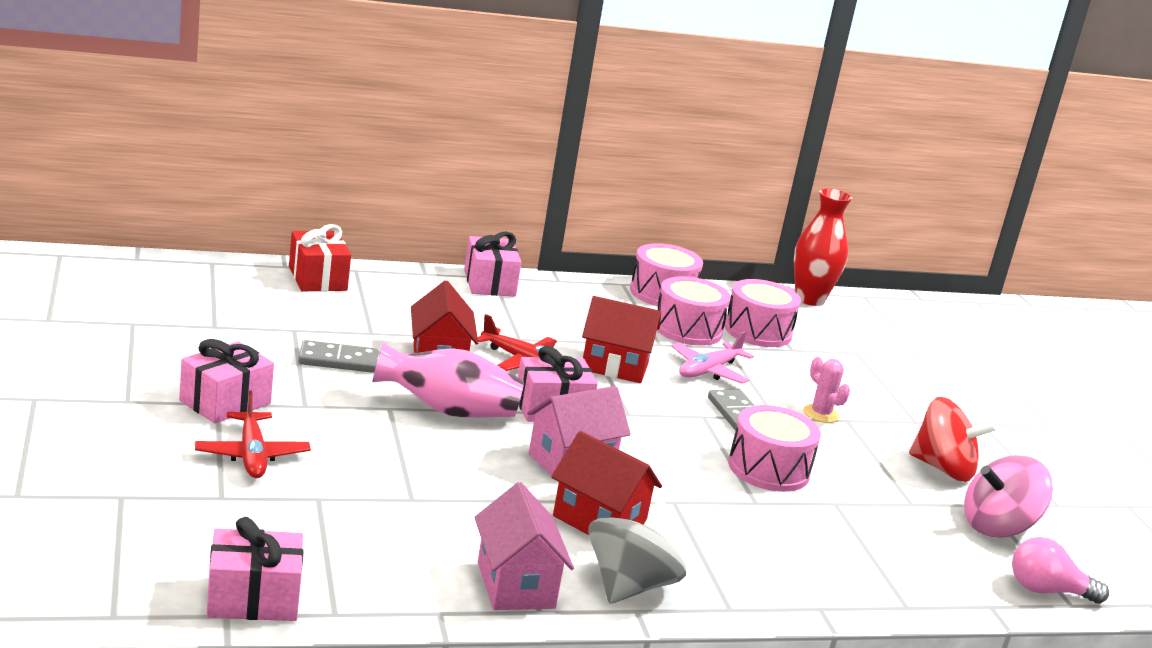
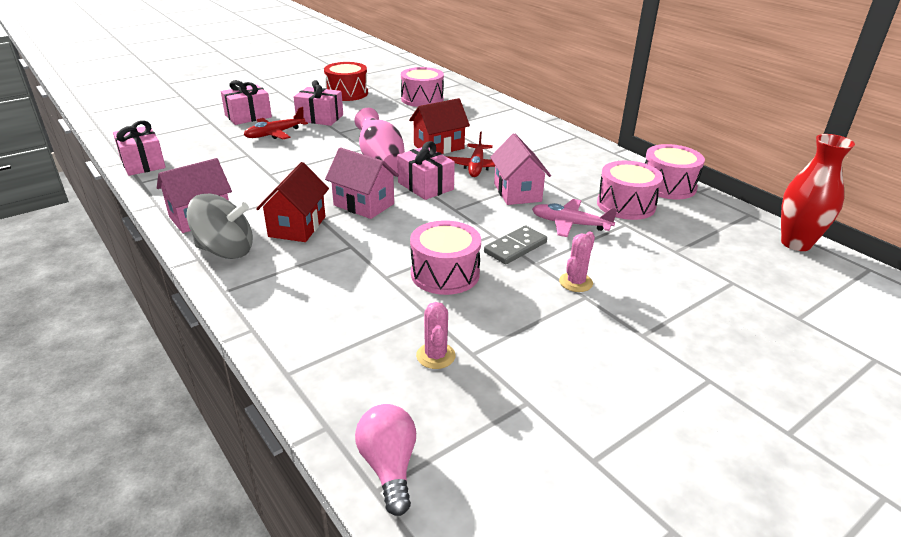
camera: 70 degrees right, 10 degrees up
(135, 349) = (347, 93): none -> red drum
(317, 278) = (486, 103): red gift -> none
(338, 360) = (399, 127): grey domino -> none
(489, 283) = (566, 137): pink gift -> pink gift (248, 116)
(614, 367) = (517, 192): red house -> pink house
(757, 331) = (680, 231): pink drum -> pink drum (422, 99)
(908, 522) = (435, 356): none -> pink cactus
(943, 469) = (566, 364): red spinning top -> none
(997, 527) = (488, 415): pink spinning top -> none

